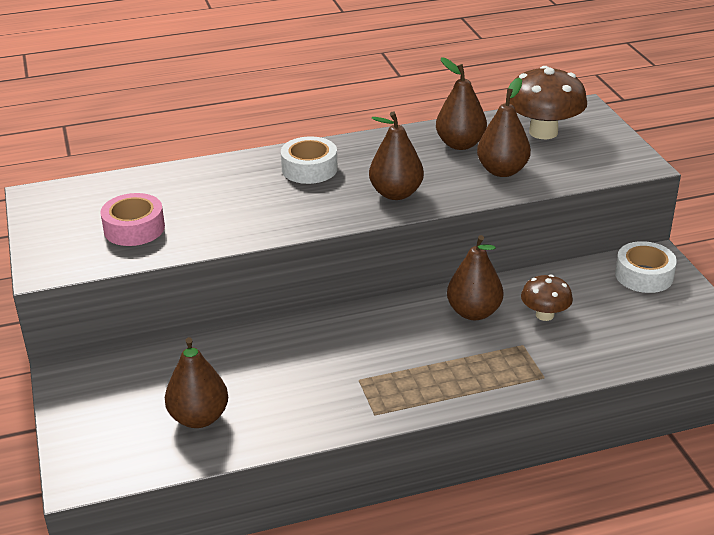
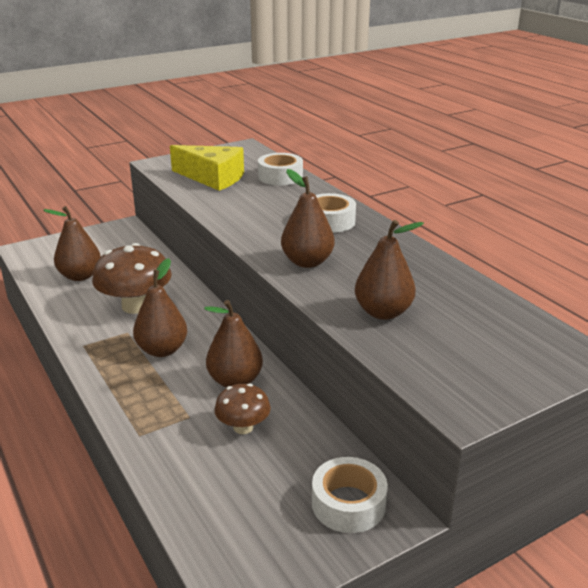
camera: 75 degrees right, 5 degrees down
(134, 228) = (213, 178): pink tape -> yellow cheese
(165, 182) = (280, 176): none -> white tape
(460, 144) = (424, 284): brown pear -> brown pear (162, 350)
(543, 132) = (492, 331): brown mushroom -> brown mushroom (136, 306)

